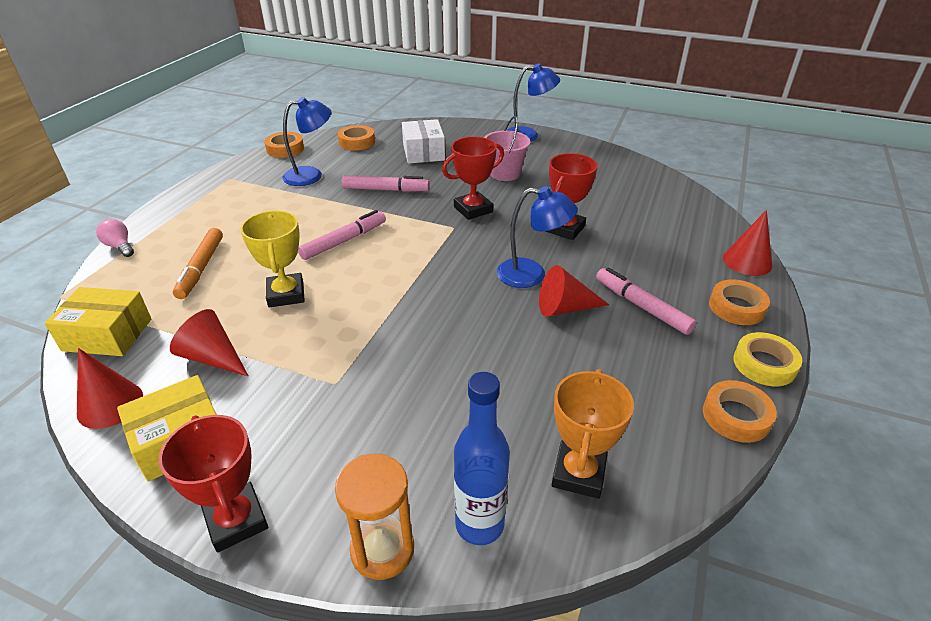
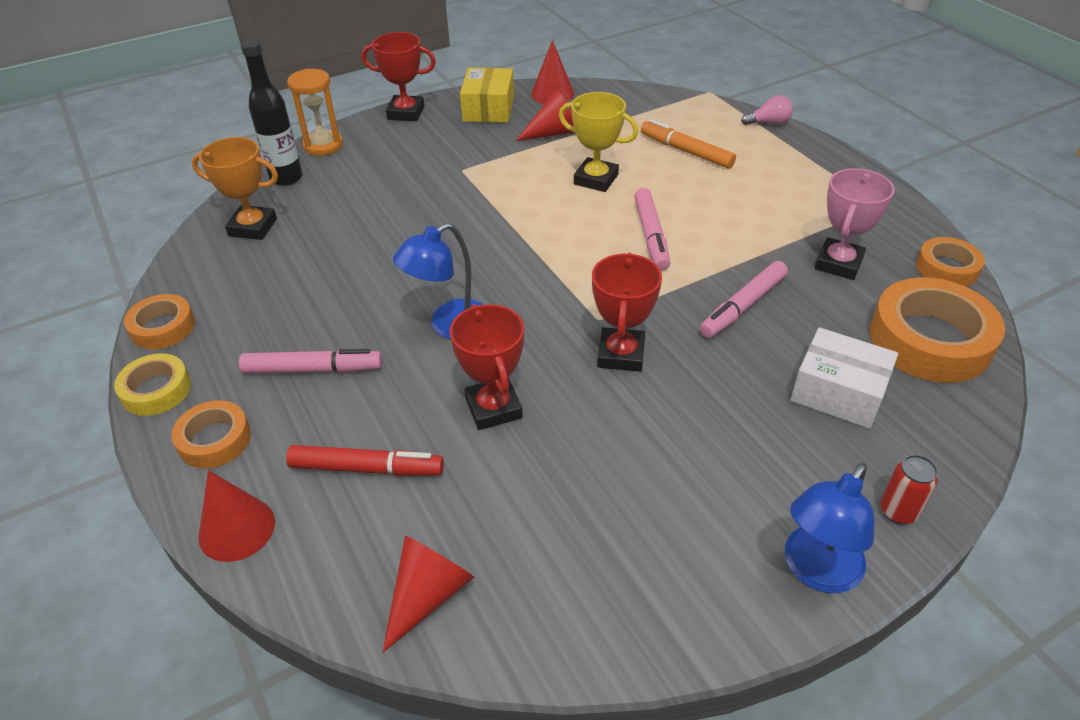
camera: 130 degrees right, 5 degrees up
(107, 334) = (633, 102): yellow box -> none
(311, 175) = (838, 263): blue lamp -> pink trophy
(357, 142) = (930, 340): orange tape -> orange tape, size x1.80
(477, 129) = (898, 511): none -> red can
(479, 524) = (286, 178): blue bottle -> black bottle
(505, 173) = (691, 443): pink bucket -> none
(564, 308) = (381, 317): red cone -> red cone (428, 595)
(578, 473) = (253, 227): orange trophy -> orange trophy turned 45 degrees counterclockwise
(657, 245) = (366, 468): none -> red marker

